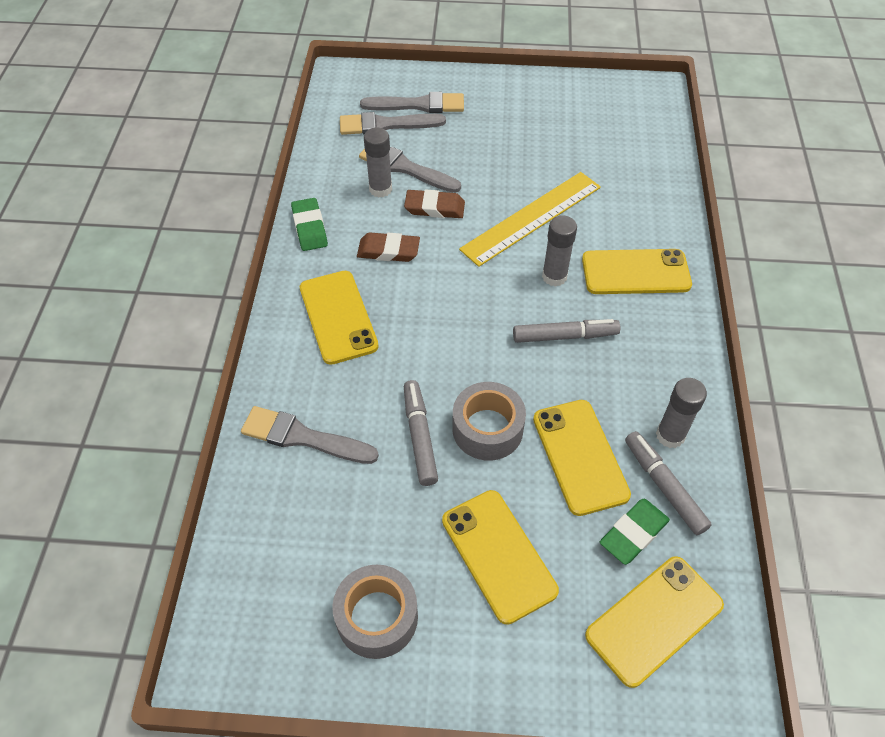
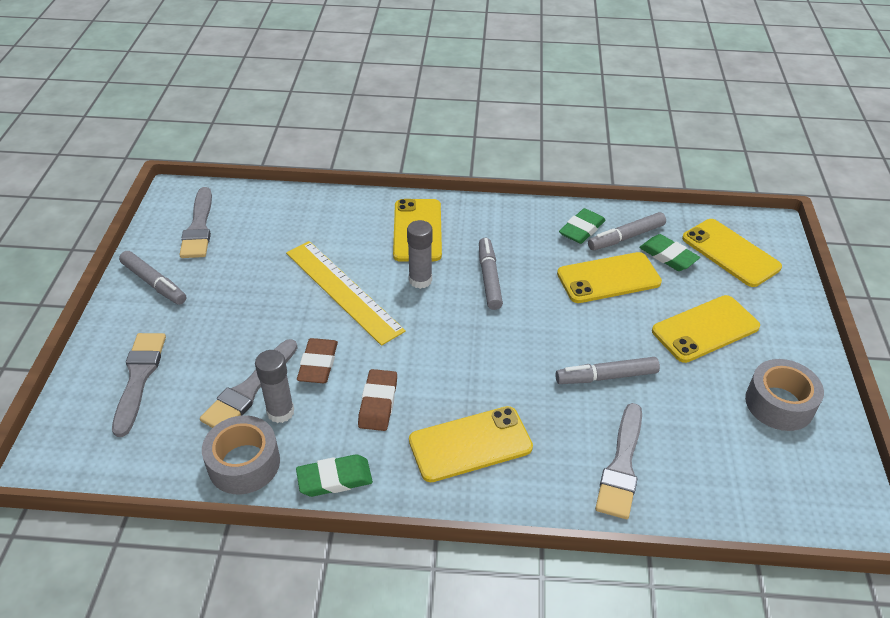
camera: 90 degrees left, 10 degrees down
(386, 125) = (167, 409): grey brush -> grey brush (199, 227)
(487, 429) = (591, 331): grey tape -> grey tape (244, 463)
(528, 95) = (154, 283): none -> grey marker
(670, 435) = (581, 229): grey glue stick -> green eraser

